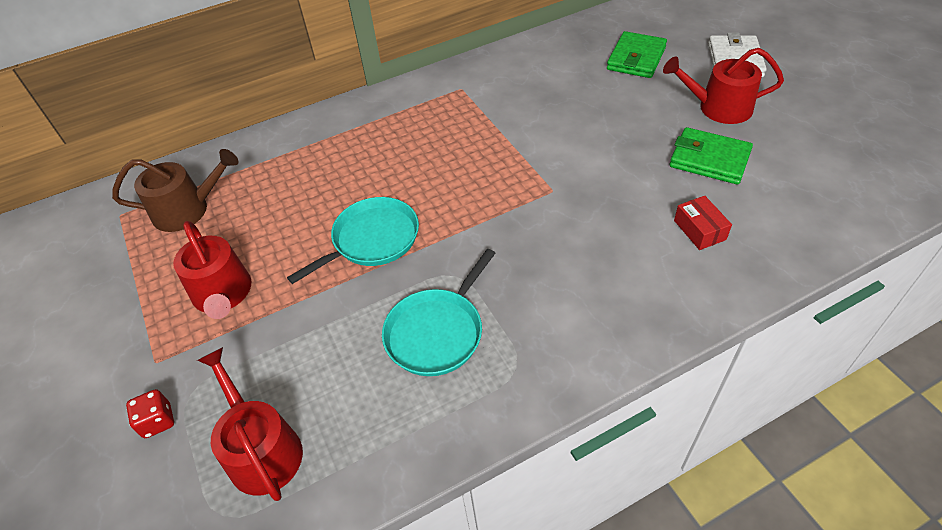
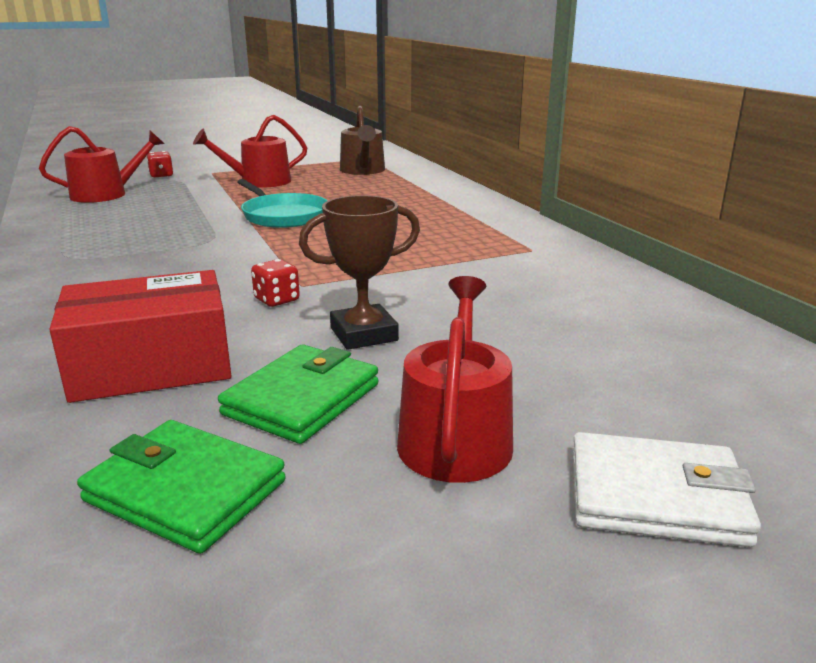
camera: 90 degrees right, 25 degrees down
(437, 332) = (148, 234): turquoise pan -> none
(583, 197) = (277, 300): none -> red dice
(625, 149) = (364, 334): none -> brown trophy
(636, 58) = (634, 372): green wallet -> green wallet (185, 491)
(699, 230) = (151, 365): red box -> red box, size x2.09

